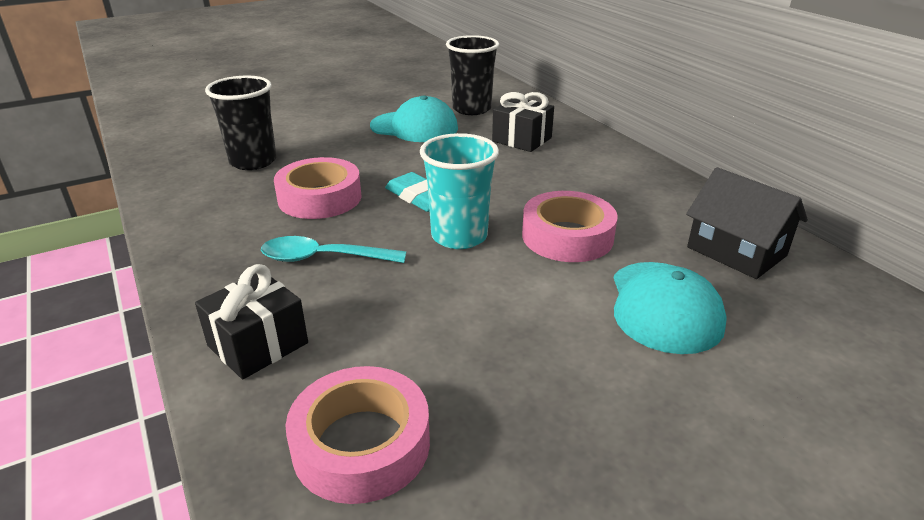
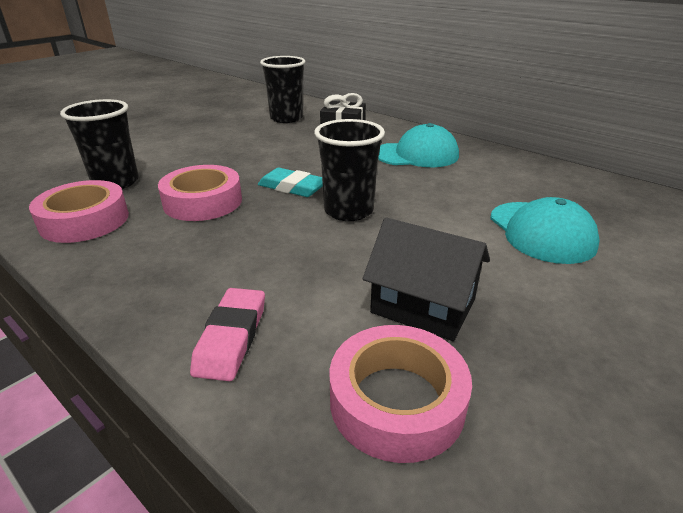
camera: 20 degrees left, 0 degrees up
(258, 344) = (231, 337): black gift -> pink eraser
(323, 258) = (242, 250): turquoise spoon -> none
(414, 127) = (248, 137): turquoise cap -> turquoise cap (416, 155)
(459, 236) = (348, 211): turquoise cup -> black cup
(567, 236) = (432, 196): pink tape -> pink tape (84, 220)
(736, 251) = (555, 186): black house -> black house (423, 306)

